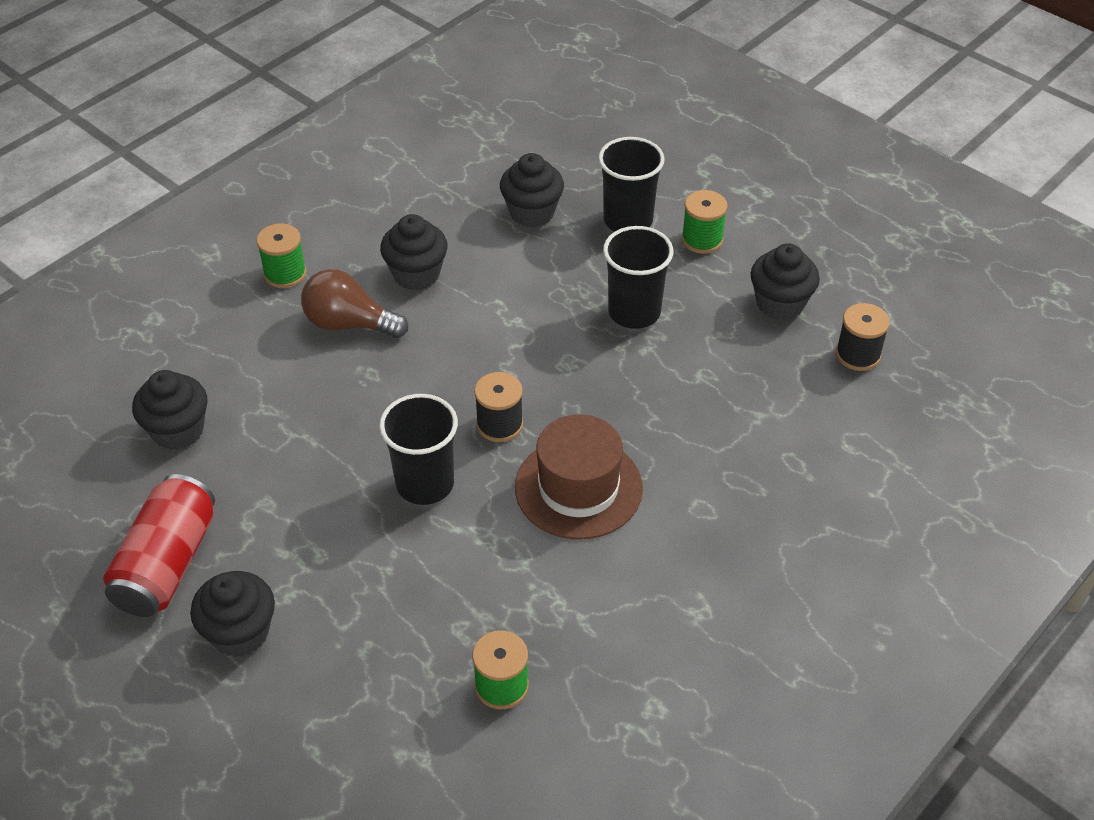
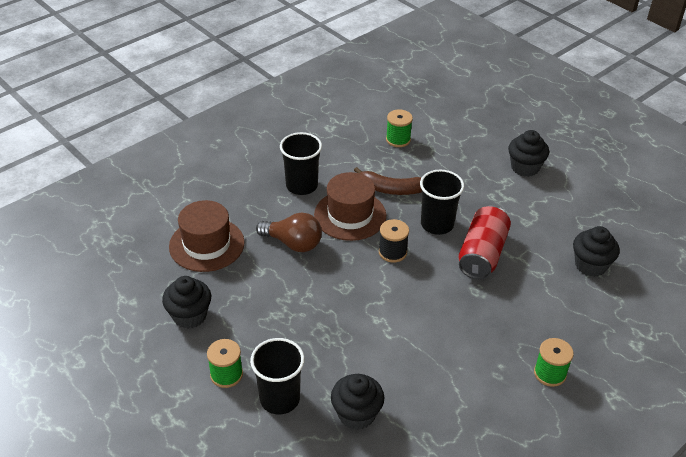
camera: 175 degrees left, 5 degrees down
(167, 564) = (571, 198): red can -> red can (482, 254)
(349, 324) = (494, 327): brown light bulb -> brown light bulb (293, 243)
(416, 274) = (449, 364): black cupcake -> none
(509, 552) = (391, 189): none -> brown banana
(634, 312) = (293, 318): black cup -> black cup (301, 185)
(802, 411) = (206, 244): none -> brown hat
(858, 355) = (155, 275): black spool -> none

